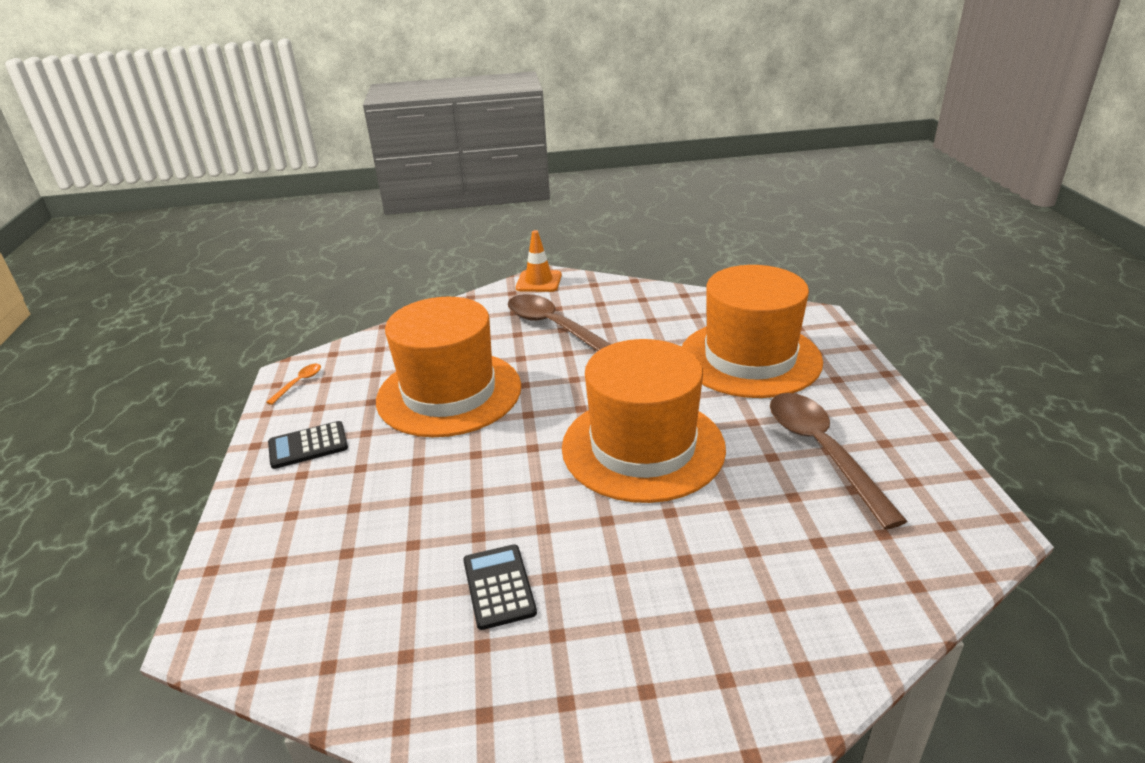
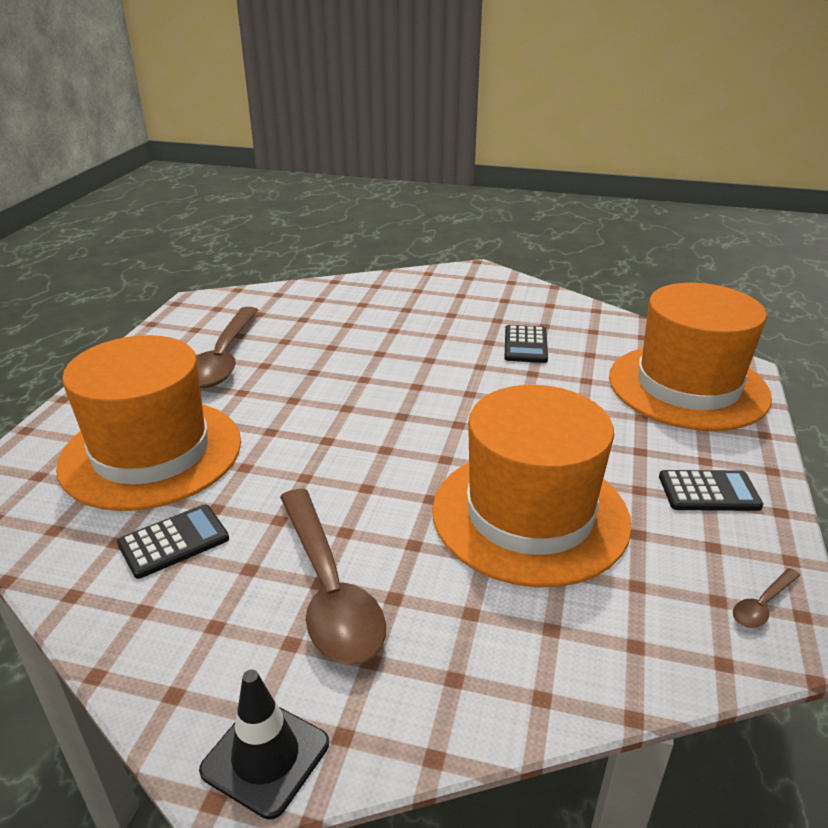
camera: 160 degrees left, 0 degrees up
(299, 383) = (762, 605): orange spoon -> brown spoon
(539, 281) = (265, 757): orange traffic cone -> black traffic cone
(643, 447) = (357, 398): orange hat -> orange hat (687, 386)
(663, 323) = (174, 542): none -> black calculator

